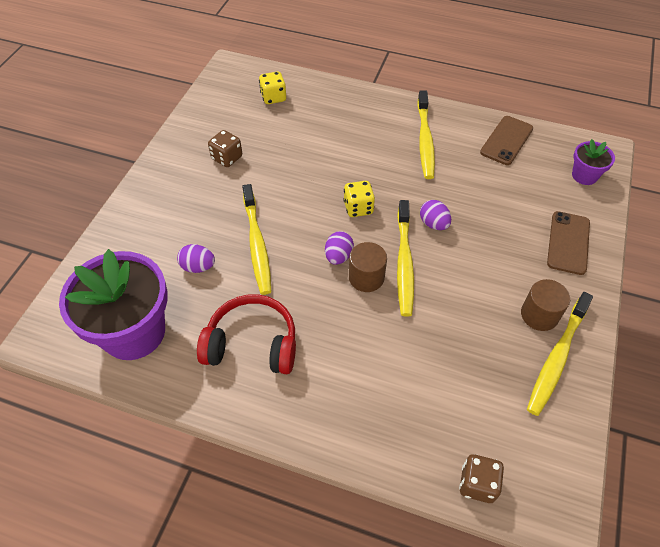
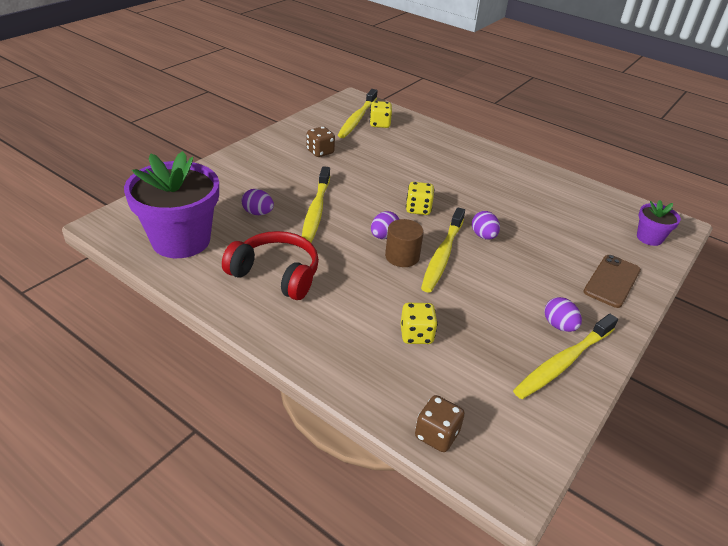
camera: 15 degrees right, 15 degrees down
(416, 373) = (416, 335): none -> yellow dice
(425, 140) = (502, 179): yellow toothbrush -> yellow toothbrush (357, 118)
(506, 140) = (580, 196): brown phone -> none
(539, 315) = (559, 325): brown cylinder -> purple egg

